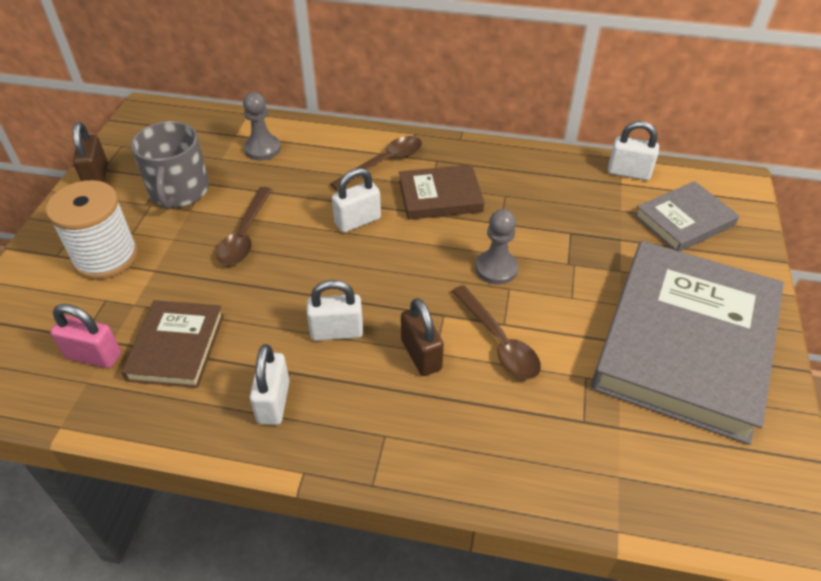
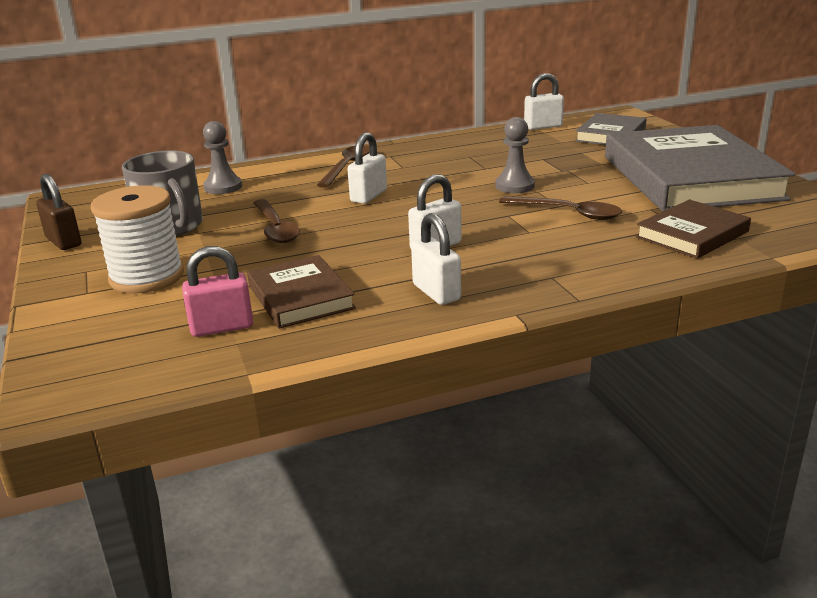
camera: 30 degrees left, 20 degrees down
(421, 355) = (520, 235): brown padlock -> none
(440, 196) = (419, 169): brown book -> brown book (692, 234)

